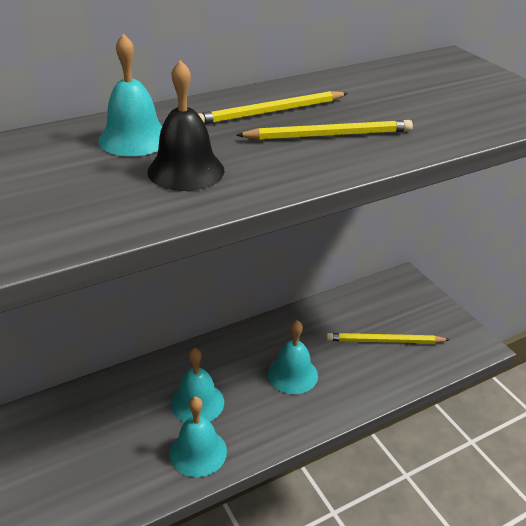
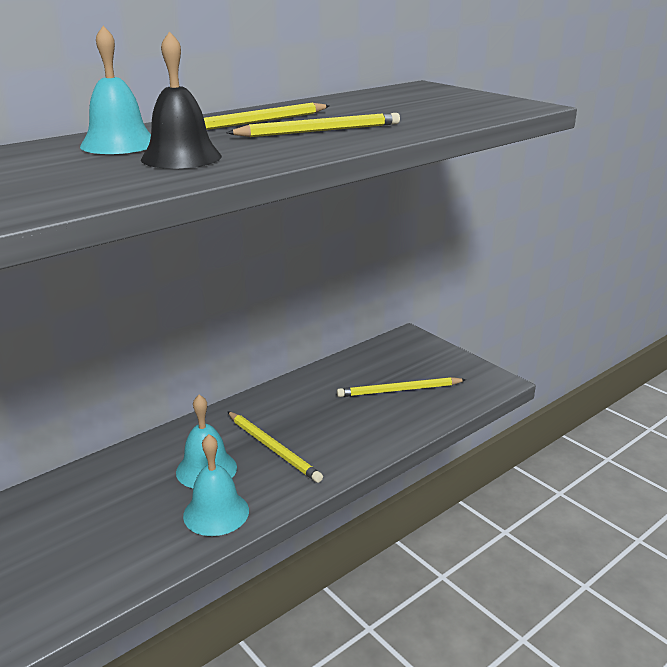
camera: 10 degrees left, 10 degrees down
(259, 389) = (273, 448): none -> yellow pencil
(292, 374) = (307, 431): turquoise bell -> none

